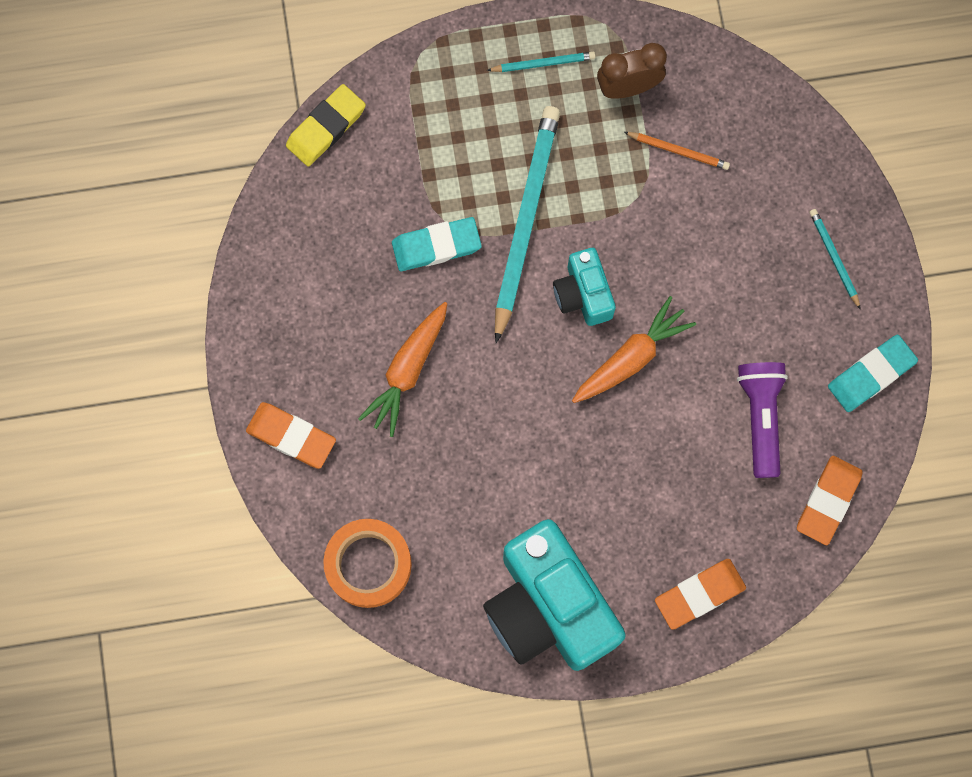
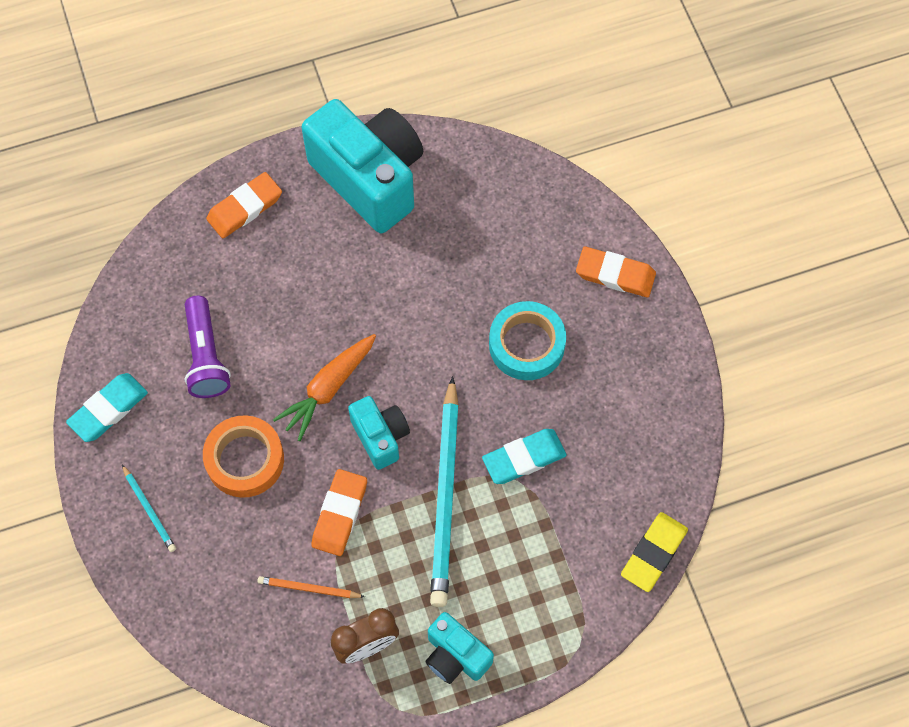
camera: 170 degrees right, 10 degrees down
(368, 564) = (525, 187): orange tape -> orange tape (245, 460)
(407, 370) = (526, 345): orange carrot -> turquoise tape
(543, 63) = (455, 656): turquoise pencil -> turquoise camera
(828, 501) = (140, 297): orange eraser -> orange eraser (339, 514)

